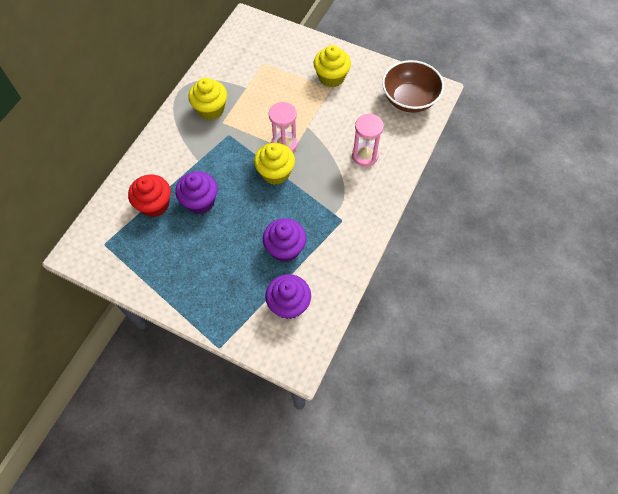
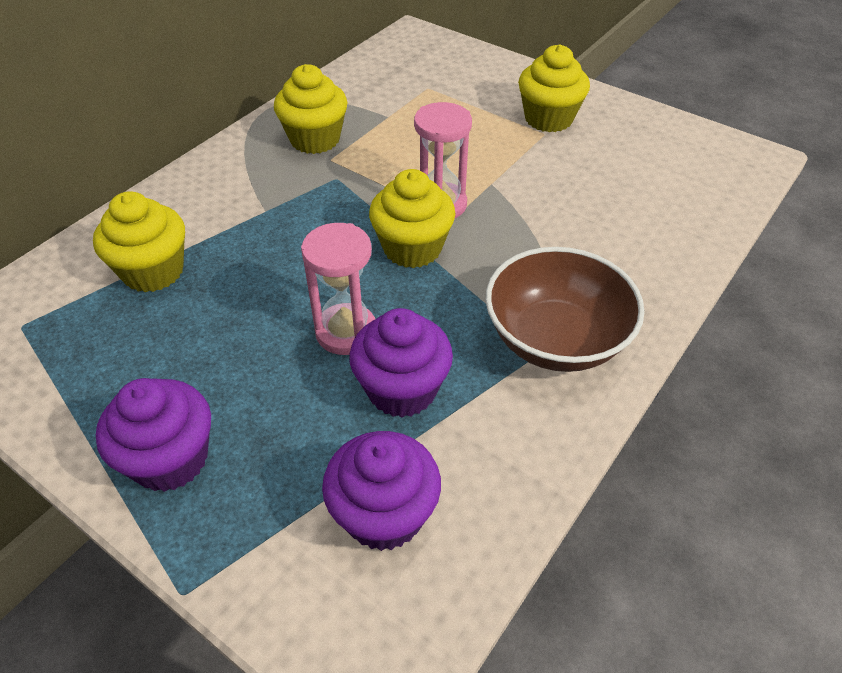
camera: 10 degrees right, 15 degrees down
(155, 205) = (153, 271): red cupcake -> yellow cupcake
(200, 201) = (245, 277): purple cupcake -> purple cupcake (170, 459)
(365, 155) = (602, 241): pink hourglass -> pink hourglass (346, 332)
(409, 99) = (698, 164): brown bowl -> brown bowl (555, 339)

